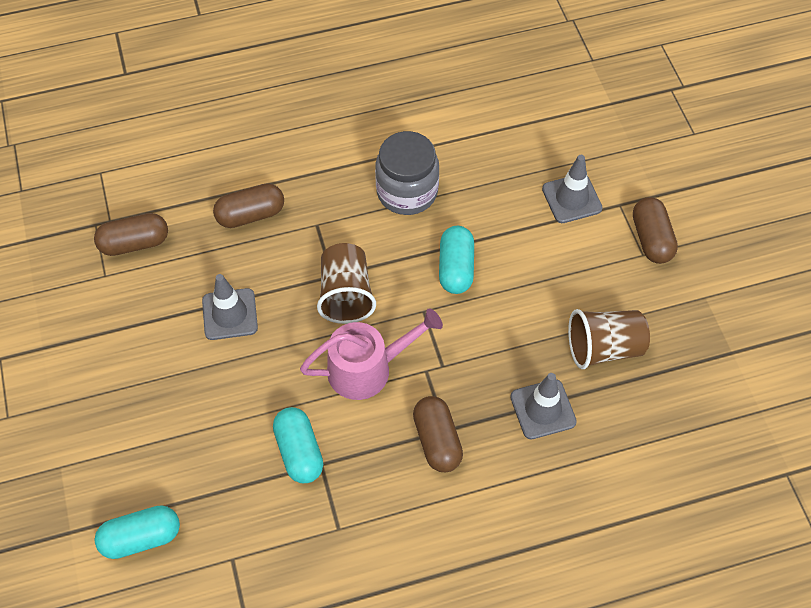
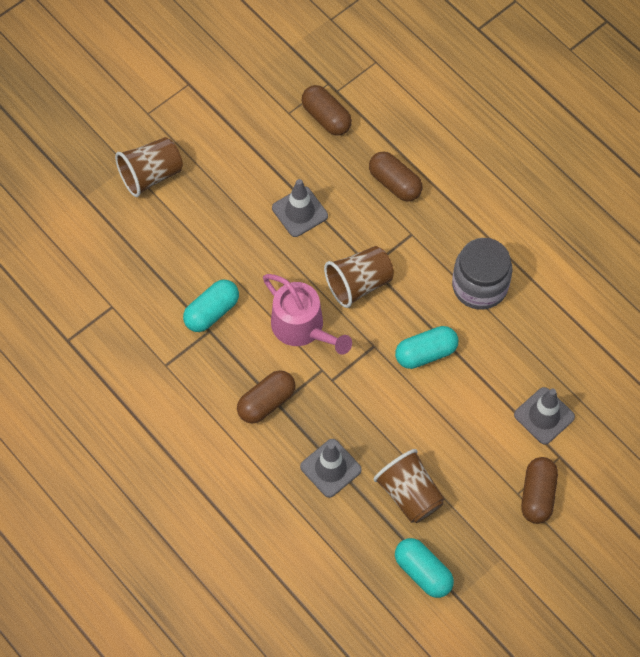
camera: 65 degrees right, 5 degrees up
(89, 446) = (151, 175): none -> brown cup
(141, 538) = (100, 242): turquoise capsule -> turquoise capsule (423, 572)
(651, 239) = (537, 495): brown capsule -> brown capsule turned 45 degrees counterclockwise

